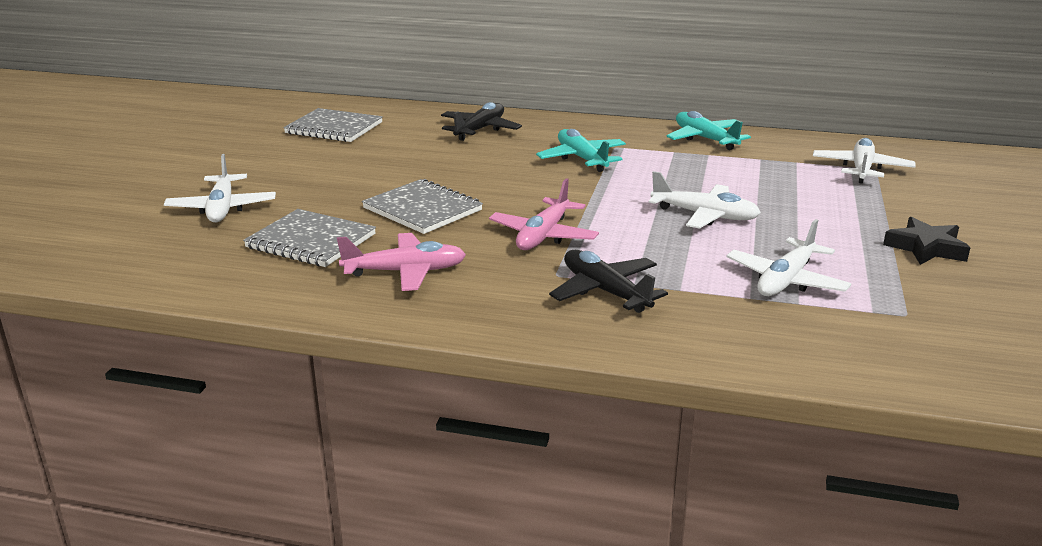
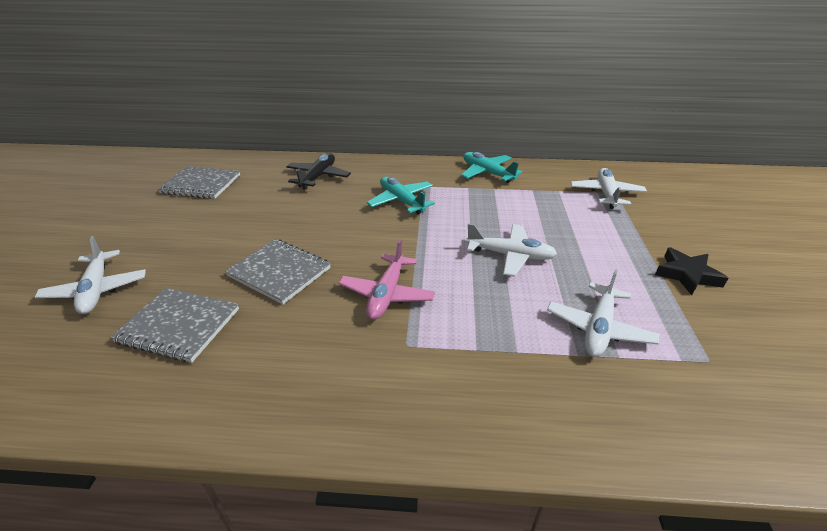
camera: 10 degrees left, 10 degrees up
(405, 272) = (269, 359): pink plane -> none
(605, 291) = (454, 363): black plane -> none

